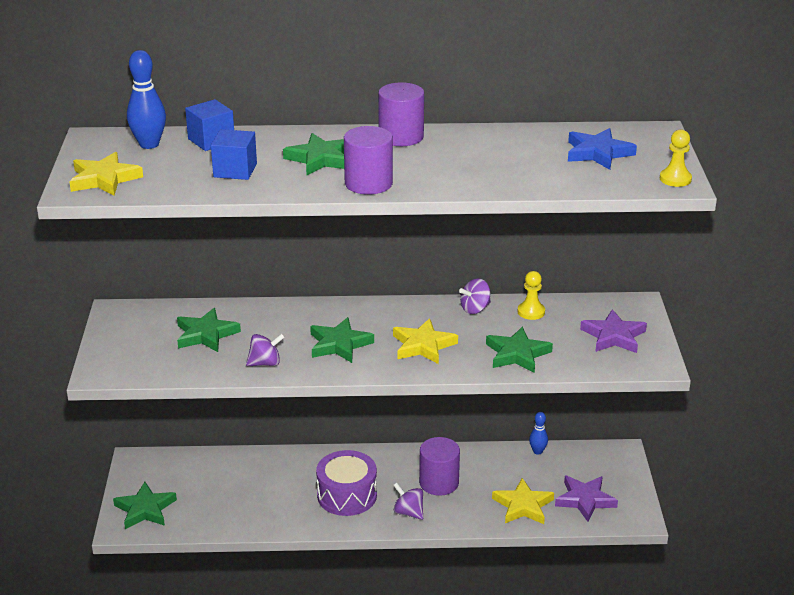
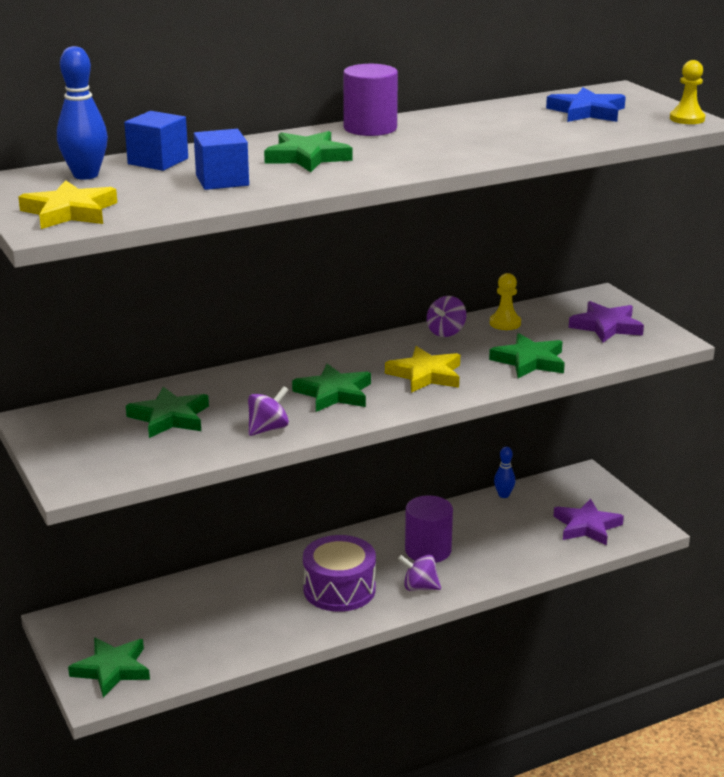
camera: 25 degrees left, 5 degrees down
(368, 183) = (389, 168): purple cylinder -> none
(523, 506) = (531, 548): yellow star -> none

